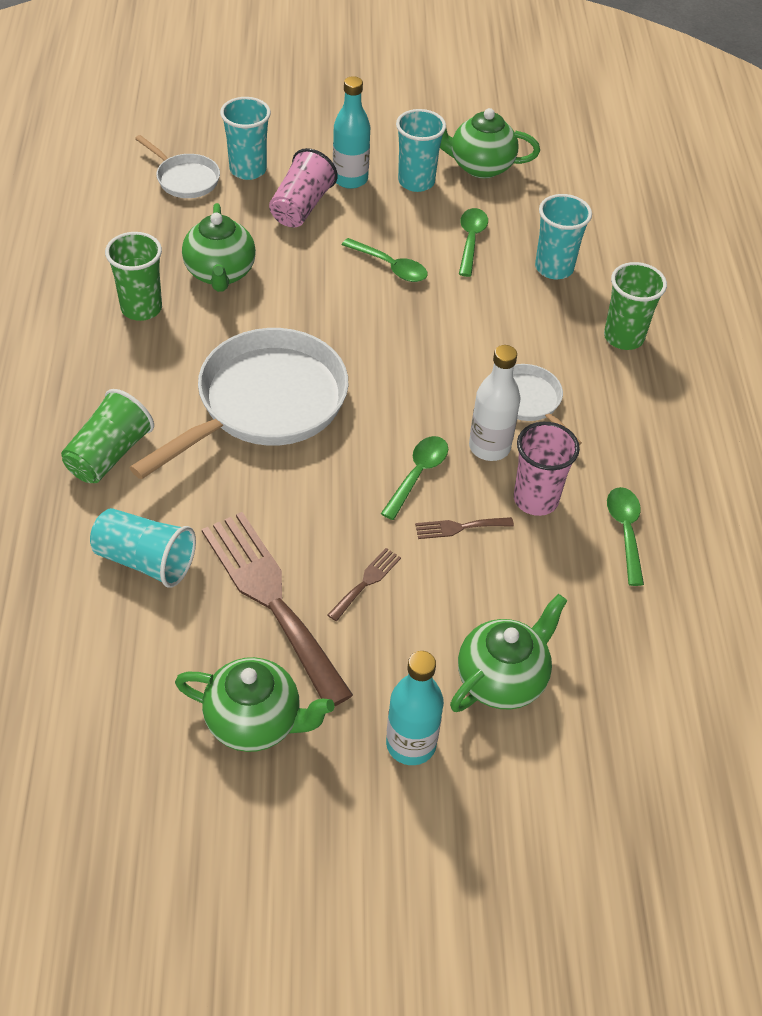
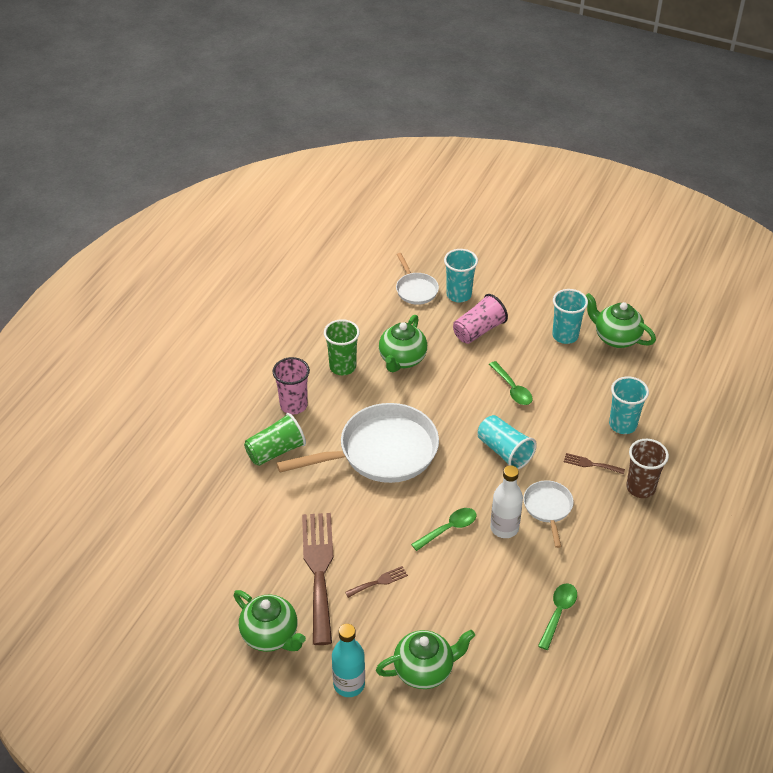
camera: 30 degrees right, 5 degrees down
(145, 560) = (262, 521): turquoise cup -> turquoise cup (504, 451)
(350, 179) = (521, 321): turquoise bottle -> none
(459, 527) = (454, 570): brown fork -> brown fork (591, 464)
(471, 240) = (577, 388): green spoon -> none
(535, 499) = (513, 571): pink cup -> pink cup (293, 405)
(623, 337) = (640, 488): green cup -> brown cup

